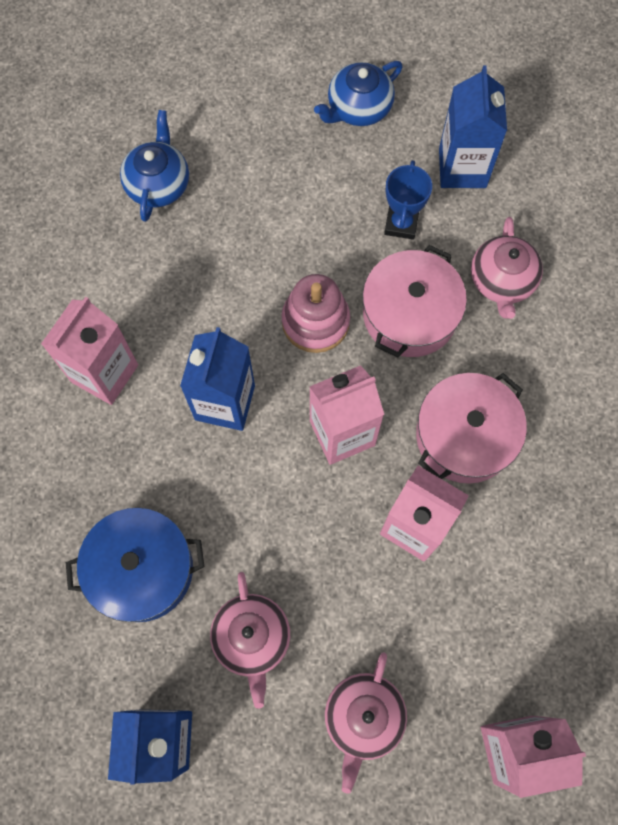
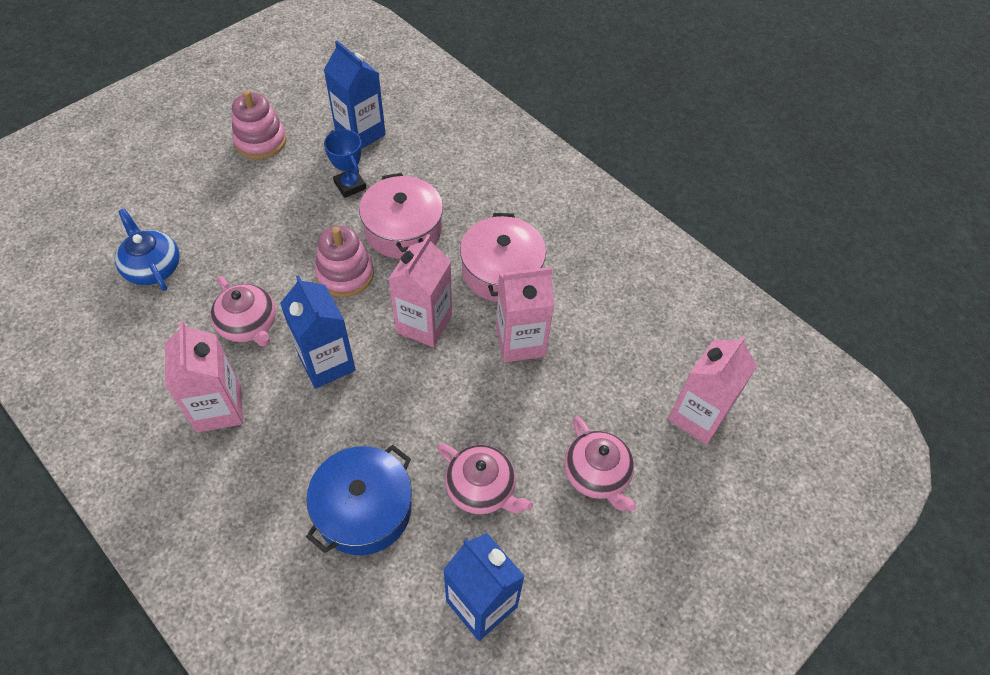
camera: 45 degrees left, 15 degrees down
(358, 108) = (260, 141): blue teapot -> pink stacking toy
(502, 281) = (443, 176): pink teapot -> pink teapot (249, 325)

